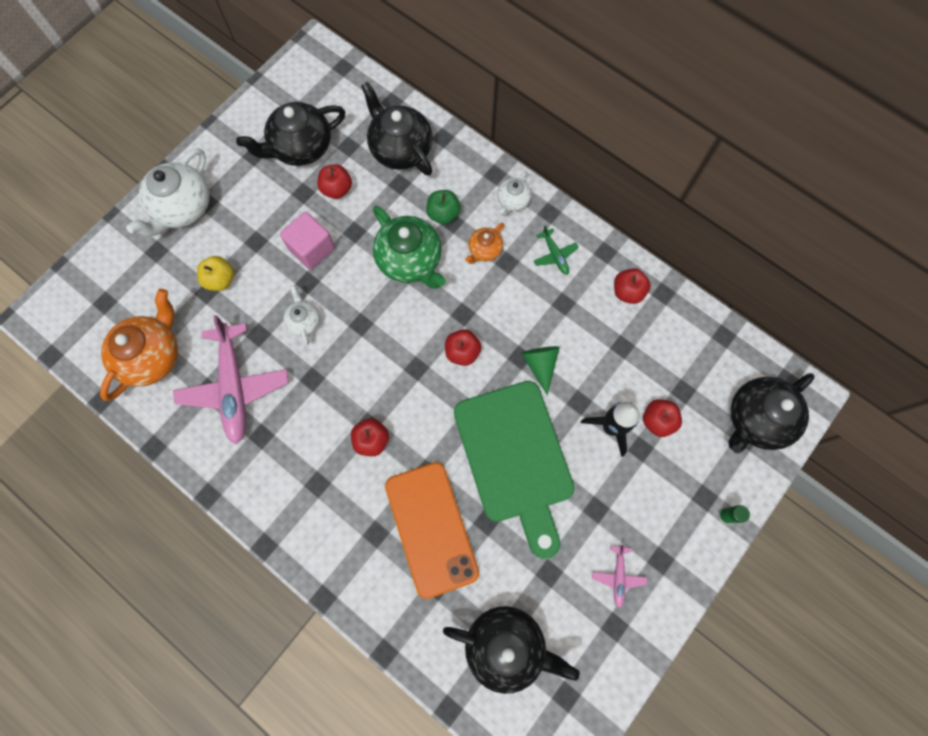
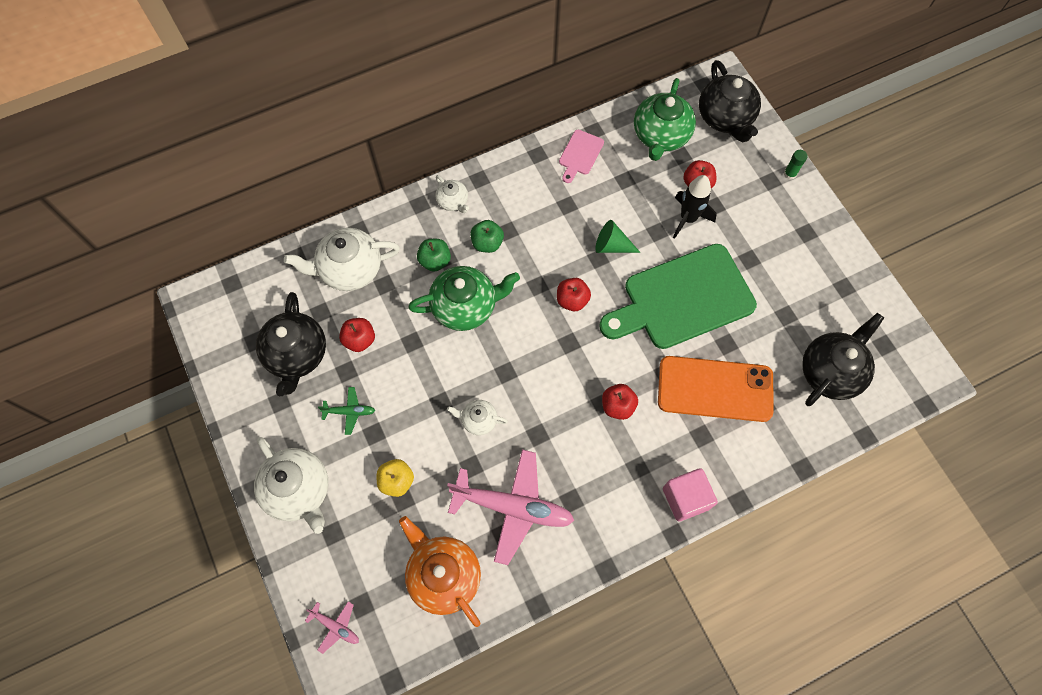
camera: 65 degrees left, 5 degrees down
(311, 249) = (409, 385): pink cube -> pink cube (685, 498)
(400, 149) = (349, 269): black teapot -> white teapot
(484, 250) = (487, 243): orange teapot -> green apple
(515, 458) = (683, 299): green cutting board -> green cutting board turned 150 degrees clockwise
(555, 255) = (520, 192): green plane -> green plane (349, 412)
(618, 576) = (807, 267): pink plane -> pink plane (335, 626)
(627, 292) = (580, 154): red apple -> pink cutting board
(695, 361) = (661, 136): none -> green teapot

